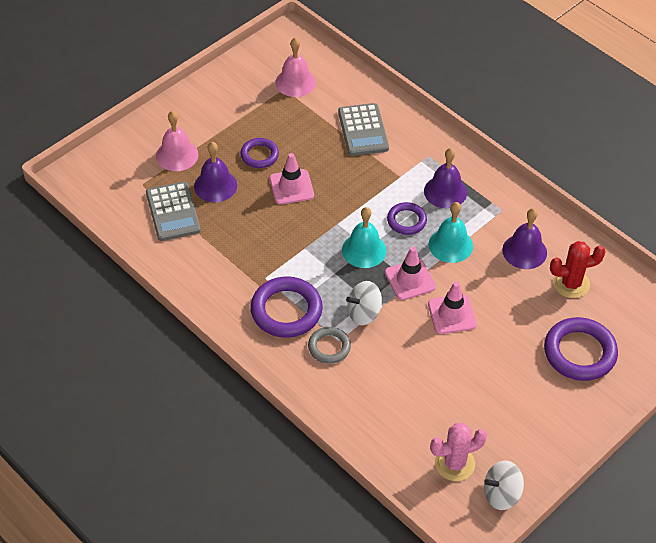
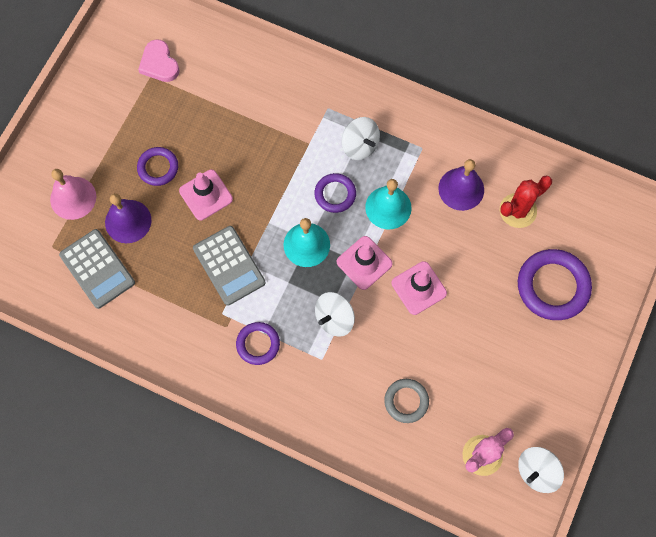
camera: 20 degrees left, 20 degrees up
(286, 310) = (258, 344): purple ring -> purple ring, size x0.58
(295, 82) = (159, 64): pink bell -> pink heart
(329, 347) = (316, 370): grey ring -> grey ring (406, 401)
(363, 130) = (251, 100): grey calculator -> grey calculator (229, 265)
(445, 191) = (360, 145): purple bell -> white spinning top

